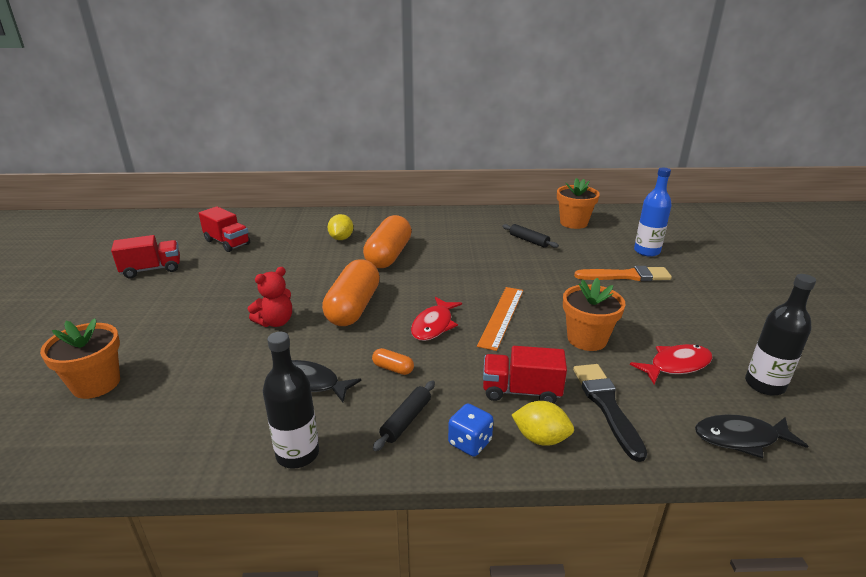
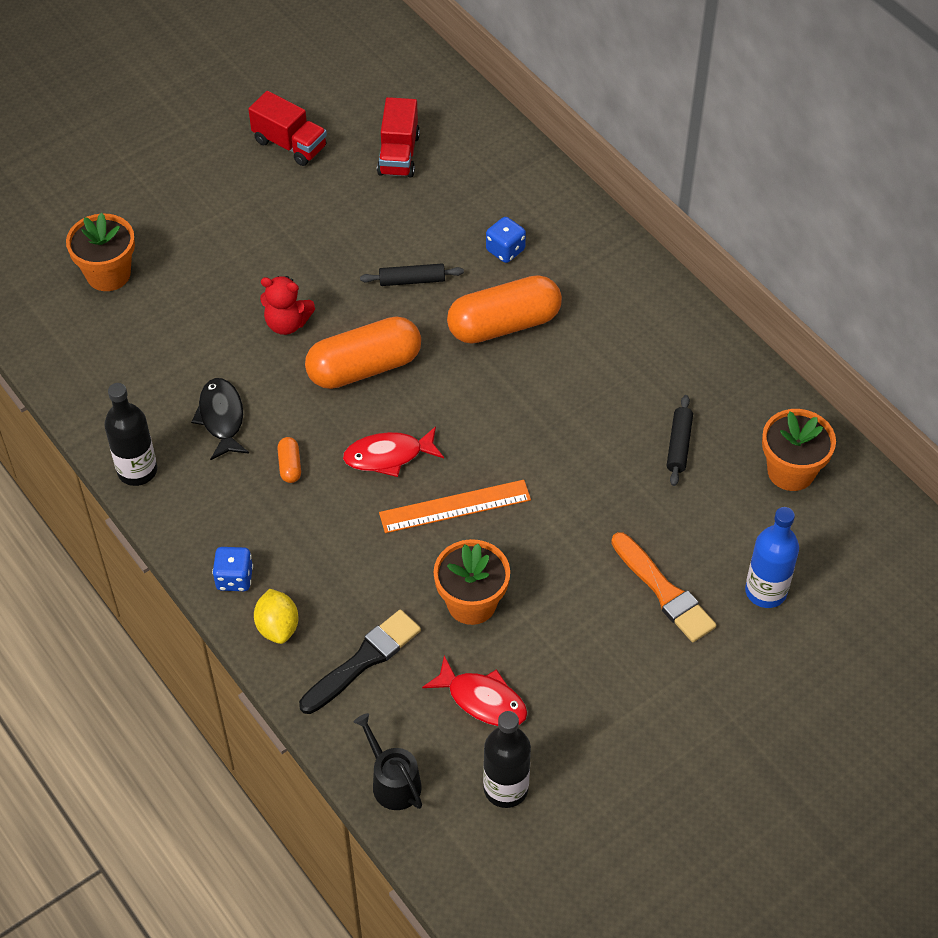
camera: 55 degrees right, 25 degrees up
(341, 238) = (505, 250): yellow lemon -> blue dice
(406, 420) = (228, 518): black rolling pin -> black rolling pin (412, 280)
(521, 391) = (333, 584): red truck -> none
(740, 438) = (393, 782): black fish -> black watering can

